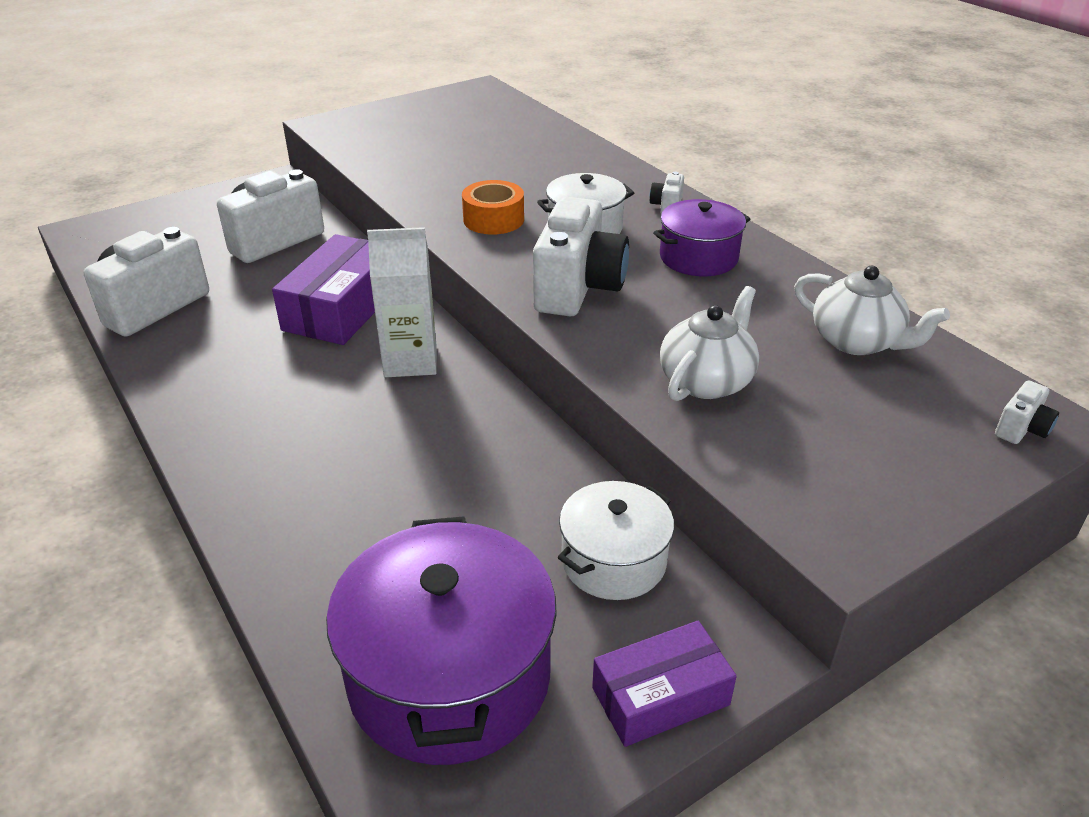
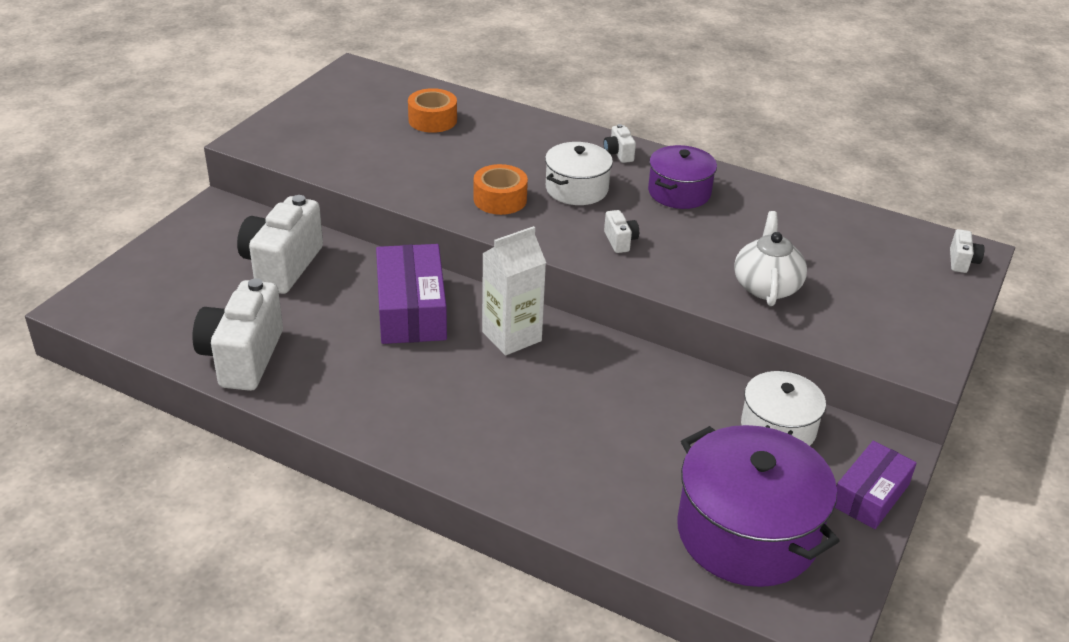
camera: 30 degrees left, 0 degrees up
(506, 140) = (432, 120): none -> orange tape
(578, 288) = (620, 241): white camera -> white camera, size x0.44
(857, 341) = (831, 229): white teapot -> none

